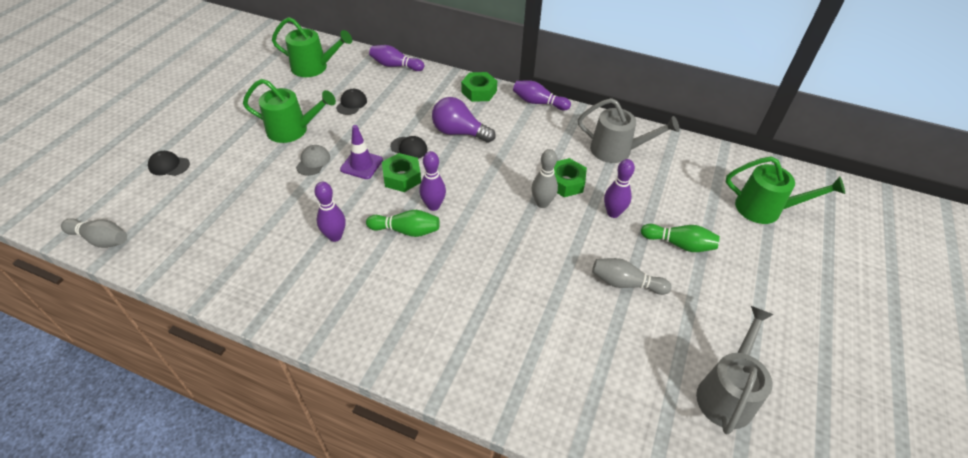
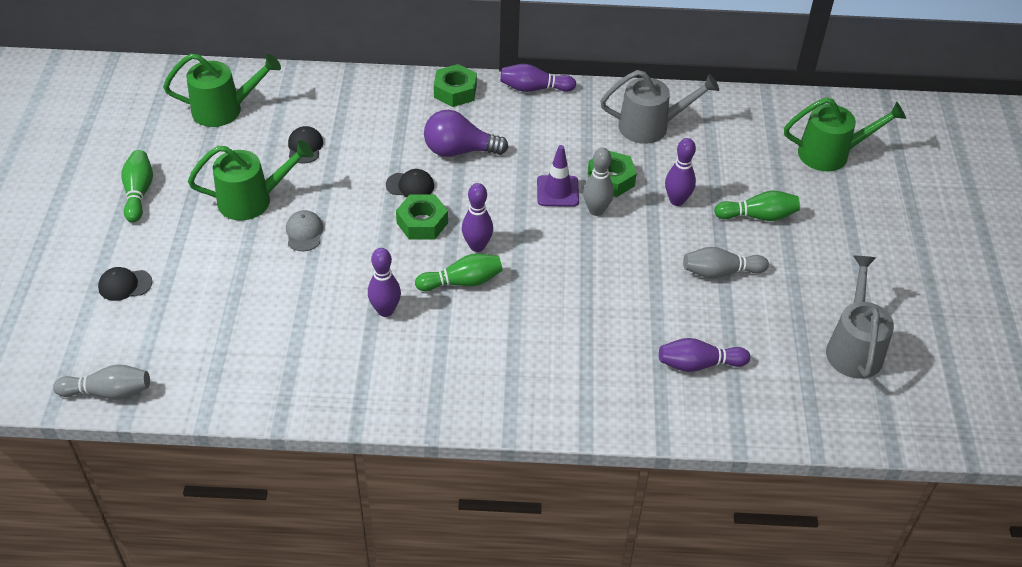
camera: 20 degrees left, 0 degrees up
(222, 107) = (138, 193): none -> green bowling pin
(361, 165) = (365, 220): purple traffic cone -> purple traffic cone (557, 191)
(395, 66) = (330, 81): purple bowling pin -> purple bowling pin (699, 364)

